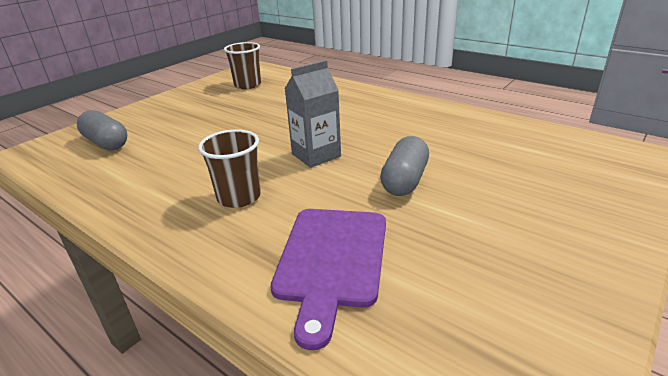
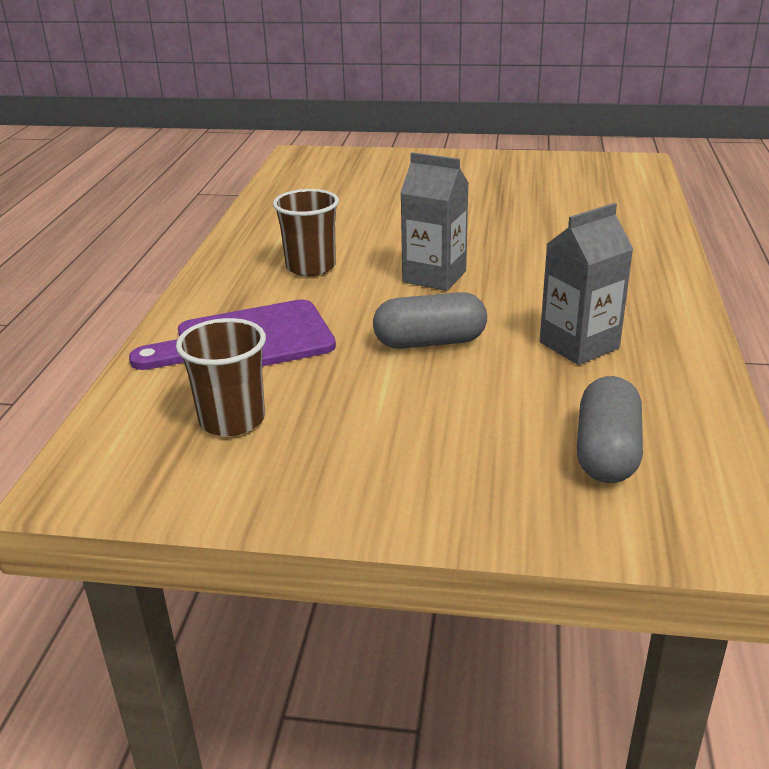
camera: 60 degrees right, 0 degrees up
(106, 143) = (347, 174): grey capsule -> grey capsule (606, 452)
(247, 85) = (573, 180): brown cup -> brown cup (232, 420)
(446, 138) = (579, 345): none -> grey carton

